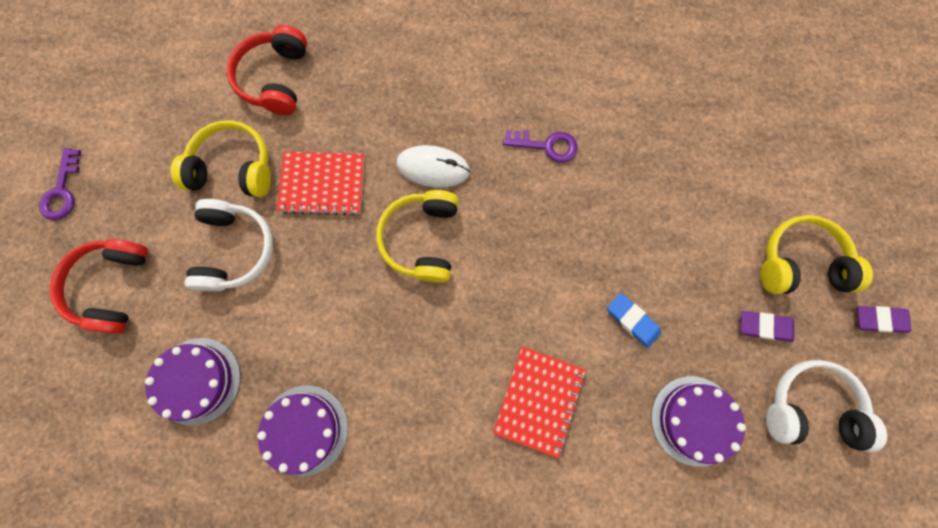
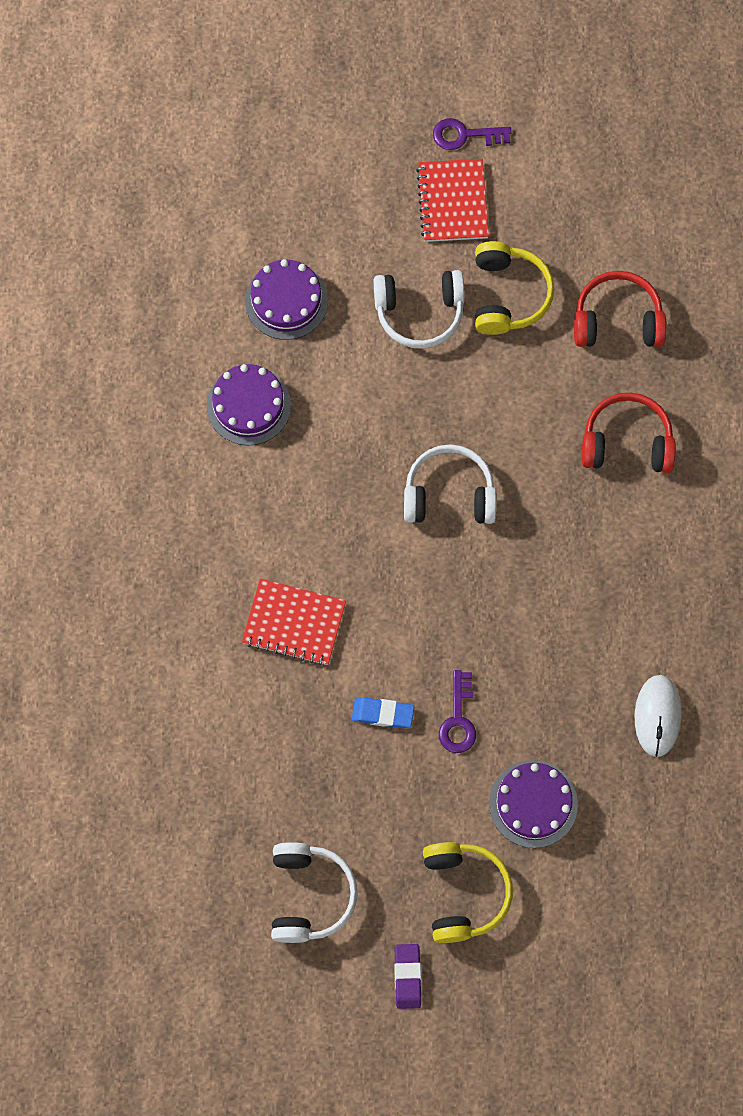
camera: 85 degrees right, 5 degrees down
(112, 286) = (371, 204): red headphones -> red headphones (626, 442)
(323, 184) = (499, 387): red notebook -> red notebook (452, 202)
(422, 239) = (449, 494): yellow headphones -> white headphones
(433, 168) = (531, 497): white mouse -> white mouse (657, 716)
(546, 146) = (571, 616): purple key -> purple key (458, 719)
(632, 320) = (383, 714): blue eraser -> blue eraser turned 60 degrees clockwise
(694, 420) = (286, 777): purple cake -> purple cake (533, 804)
(764, 326) = (389, 852): purple eraser -> none

